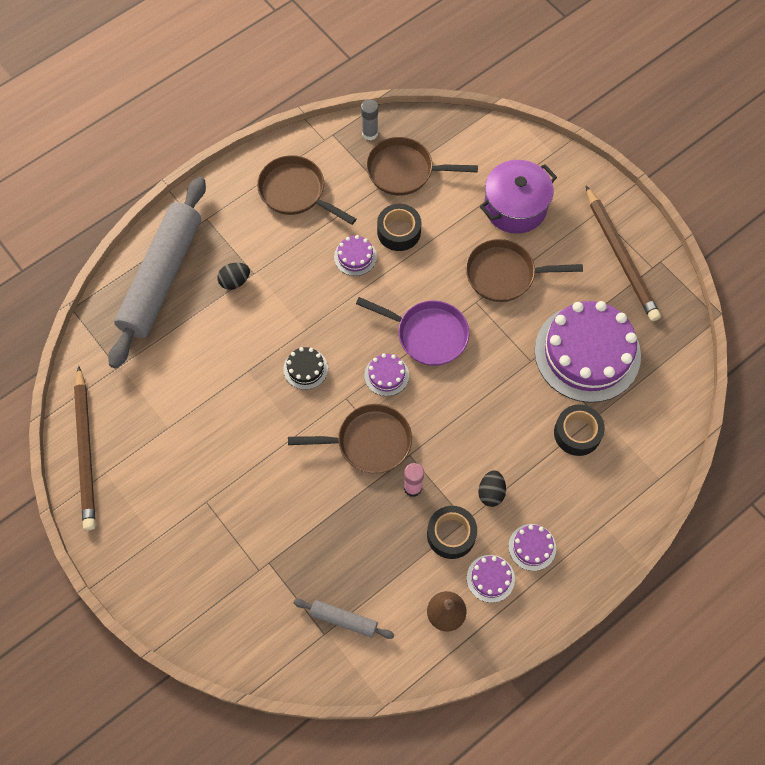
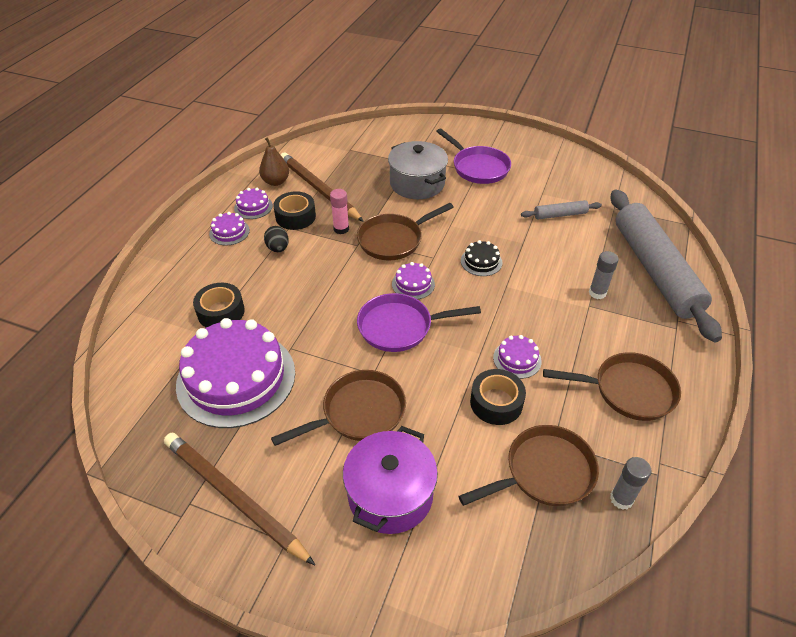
camera: 150 degrees right, 20 degrees down
(86, 450) = (579, 165): brown pencil -> brown pencil (319, 189)
(199, 509) = (478, 167): none -> purple pan
(235, 281) = (597, 293): black egg -> grey glue stick
(287, 519) = (417, 183): none -> grey pot
(343, 620) = (342, 158): grey rolling pin -> grey rolling pin (560, 215)

